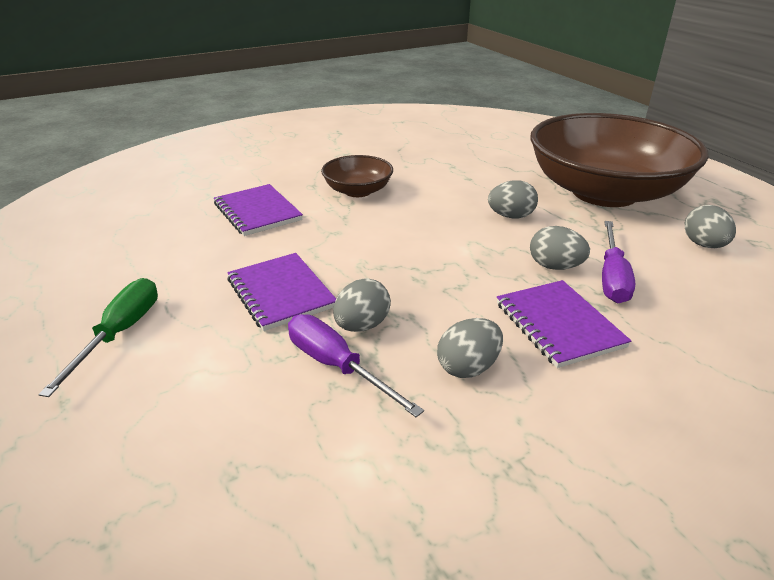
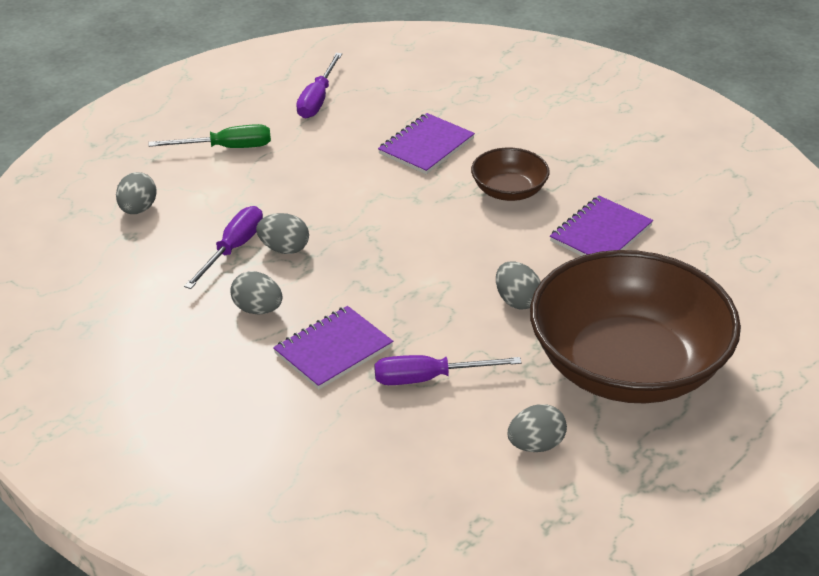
camera: 70 degrees right, 5 degrees up
(106, 252) = (317, 99): none -> purple screwdriver
(281, 293) = (306, 199): purple notebook -> purple notebook (600, 233)
(555, 266) = (428, 340): grey egg -> grey egg (138, 209)

